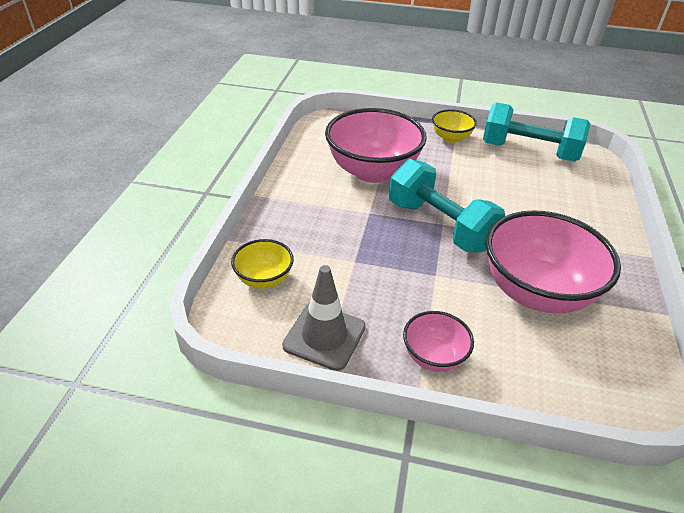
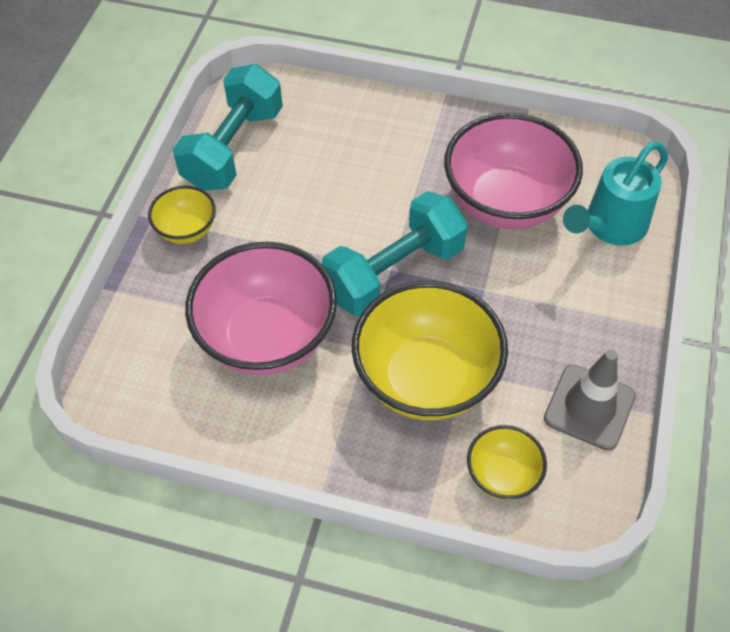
camera: 85 degrees left, 15 degrees up
(346, 241) = (426, 379): none -> yellow bowl
(434, 357) = (605, 307): pink bowl -> none
(536, 369) = (610, 226): none -> turquoise watering can

